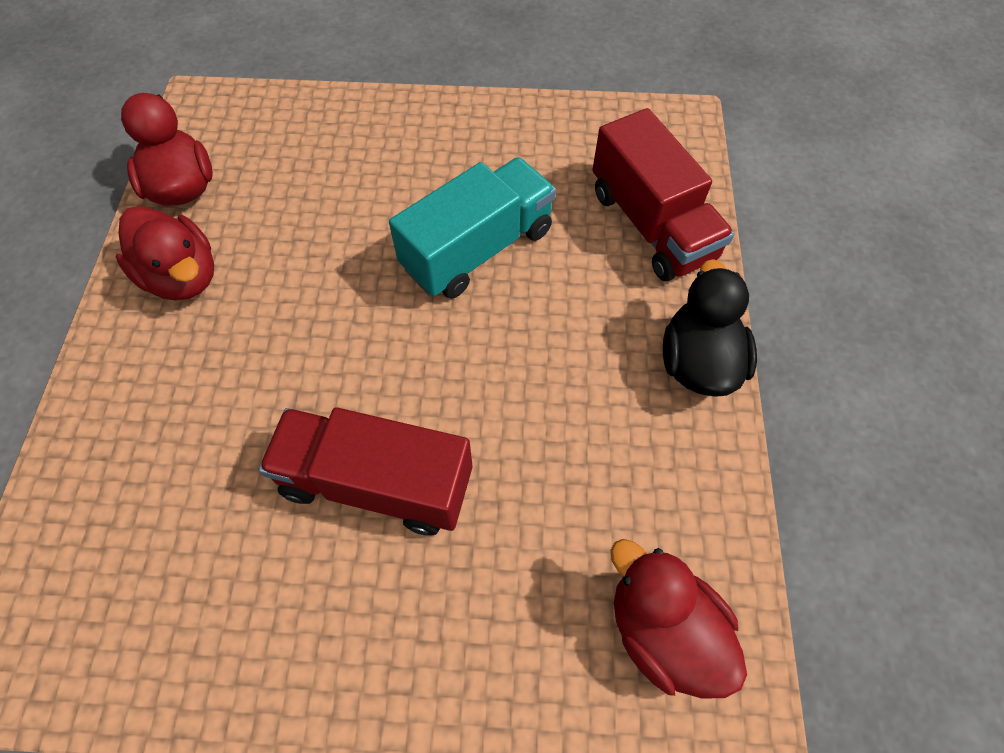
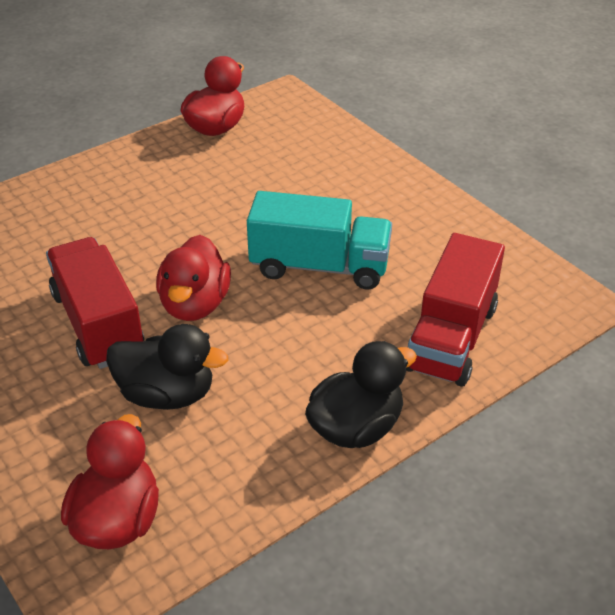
camera: 50 degrees right, 20 degrees down
(182, 277) = (155, 167): red duck -> red duck (195, 304)
(534, 483) = (167, 394): none -> black duck

